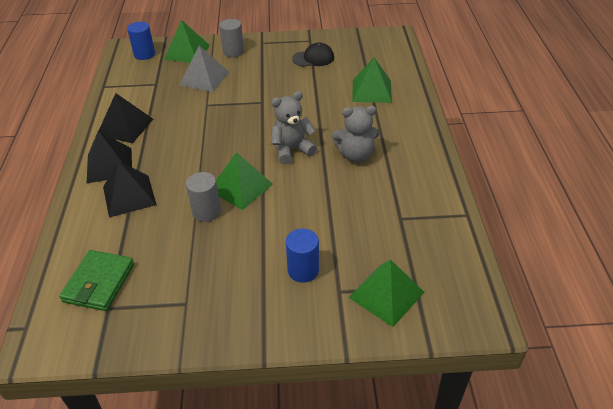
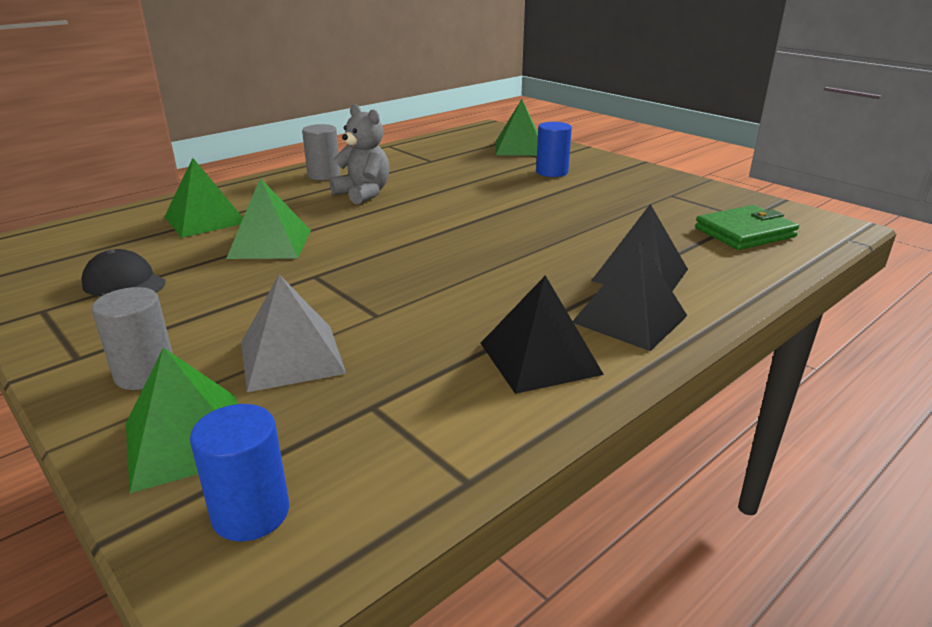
camera: 130 degrees left, 15 degrees down
(206, 212) = (571, 226): grey cylinder -> grey cylinder (324, 175)
(241, 187) = (507, 224): green pyramid -> green pyramid (270, 243)
(292, 150) = (401, 222): grey teddy bear -> none

